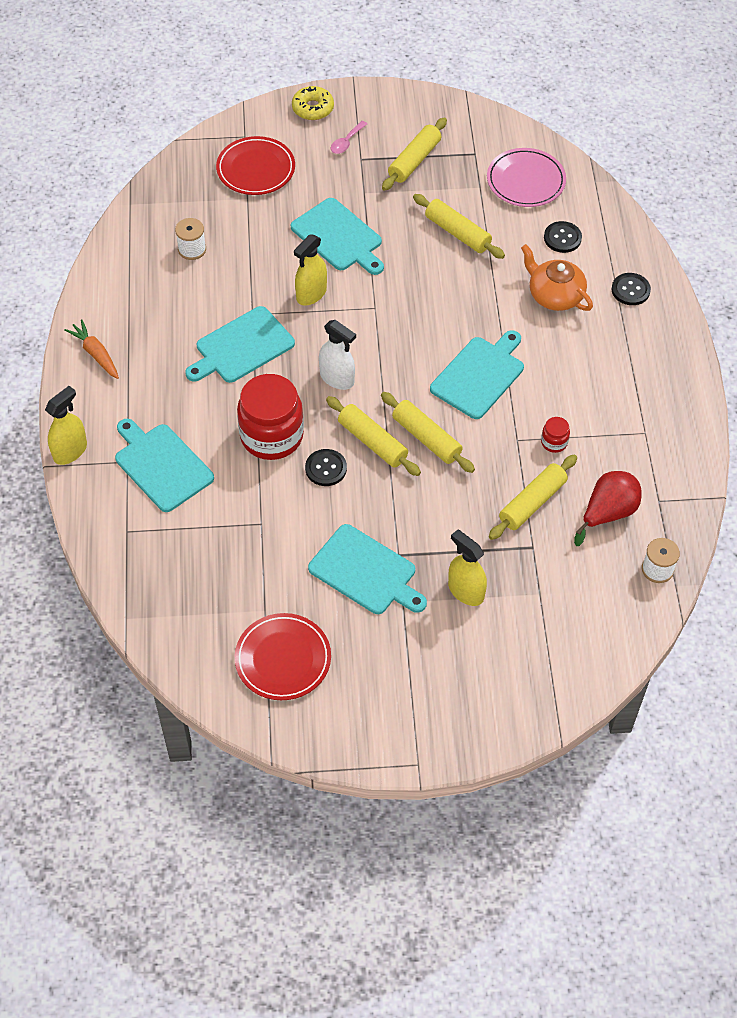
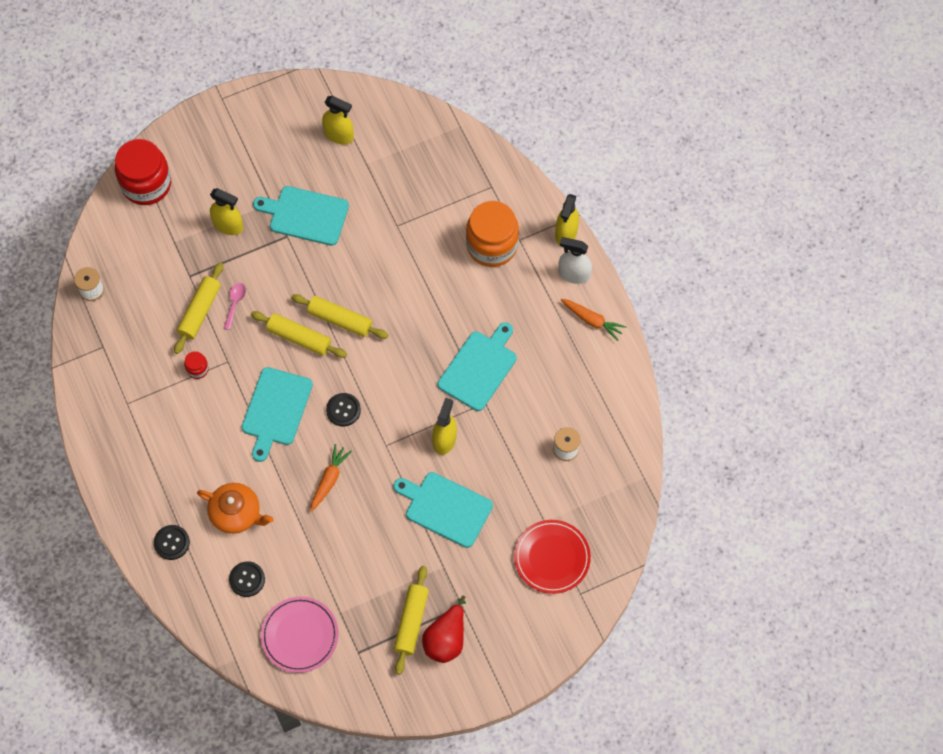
camera: 160 degrees right, 10 degrees up
(161, 465) = (492, 245): turquoise cutting board -> orange jar
(271, 436) = (420, 298): red jar -> red jar (146, 184)
(283, 659) = (339, 135): red plate -> yellow spray bottle
(313, 108) = (532, 652): yellow donut -> none
(326, 468) = (367, 285): black button -> black button (343, 410)
(337, 378) = (390, 366): white spray bottle -> white spray bottle (574, 274)
(346, 142) = (483, 622): pink spoon -> pink spoon (235, 303)
(447, 295) = (329, 479): none -> orange carrot
(457, 233) = (343, 551): yellow rolling pin -> none
(607, 513) = (140, 322): red pear -> red pear (446, 639)

